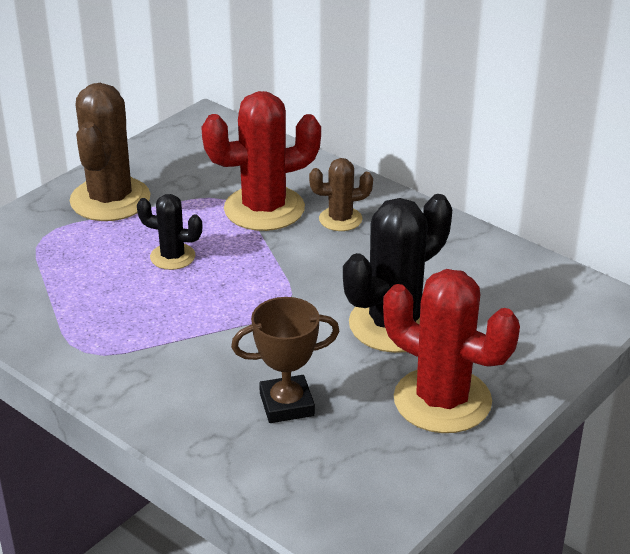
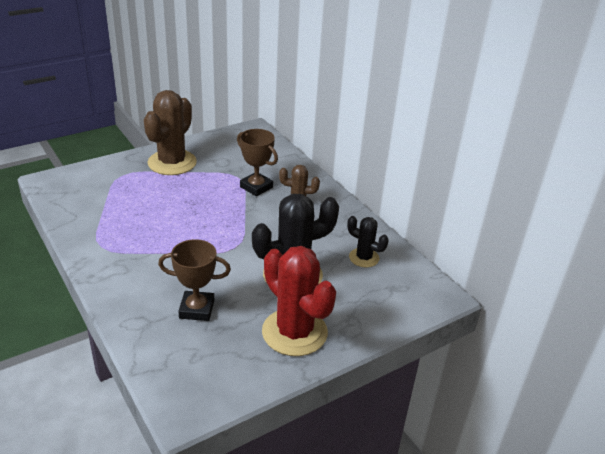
camera: 15 degrees right, 0 degrees up
(172, 257) = (186, 203): black cactus -> black cactus (364, 258)
(264, 209) = (256, 187): red cactus -> brown trophy

